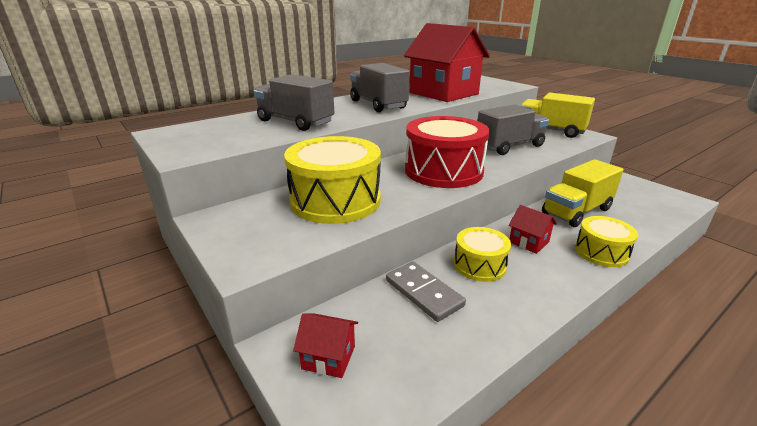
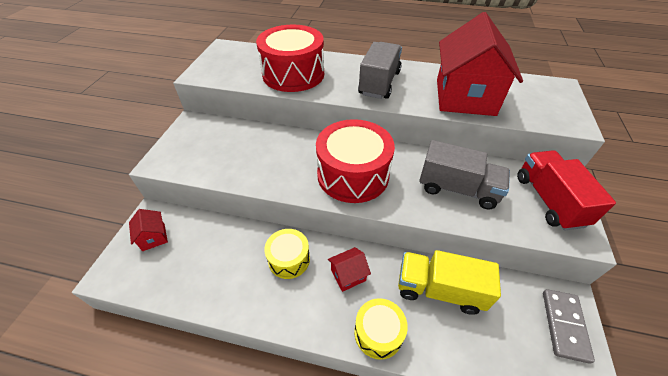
camera: 50 degrees right, 20 degrees up
(295, 122) = (293, 74): grey truck -> red drum
(335, 200) = (253, 151): yellow drum -> none
(423, 293) = (234, 246): grey domino -> grey domino (564, 325)
(529, 242) = (348, 275): red house -> red house turned 60 degrees clockwise
(550, 130) = (548, 200): yellow truck -> red truck

